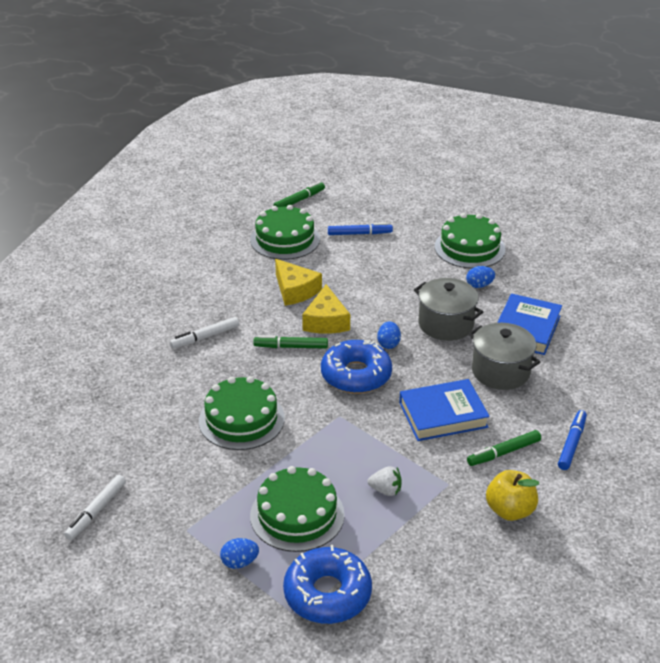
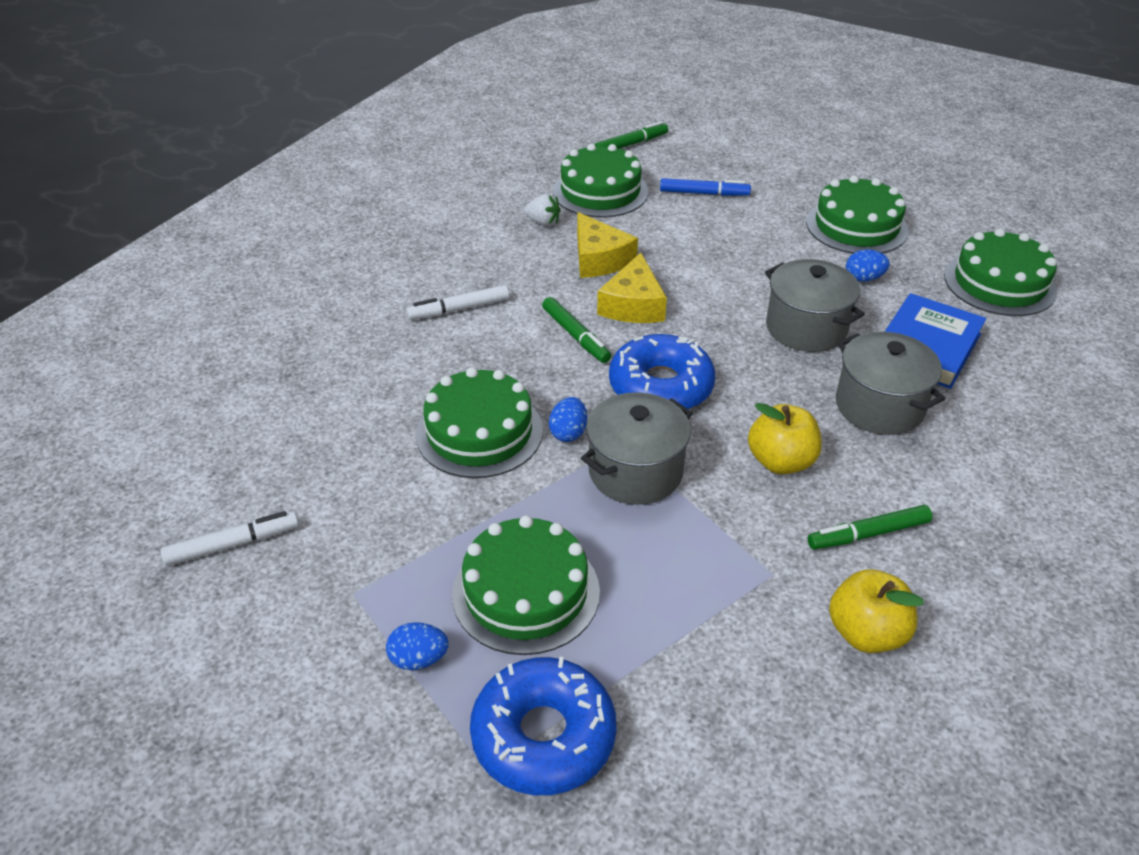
camera: 10 degrees right, 5 degrees up
(96, 511) = (232, 544): white marker -> white marker turned 150 degrees counterclockwise
(291, 347) = (575, 336): green marker -> green marker turned 135 degrees counterclockwise
(350, 432) = (635, 471): none -> grey pot
(386, 490) = (671, 571): white strawberry -> white strawberry (543, 222)
(388, 344) = (717, 347): blue egg -> blue egg (568, 433)
(443, 415) = (781, 461): blue book -> yellow apple
(569, 279) = (999, 283): none -> green cake
(571, 444) = (980, 534): blue marker -> none

